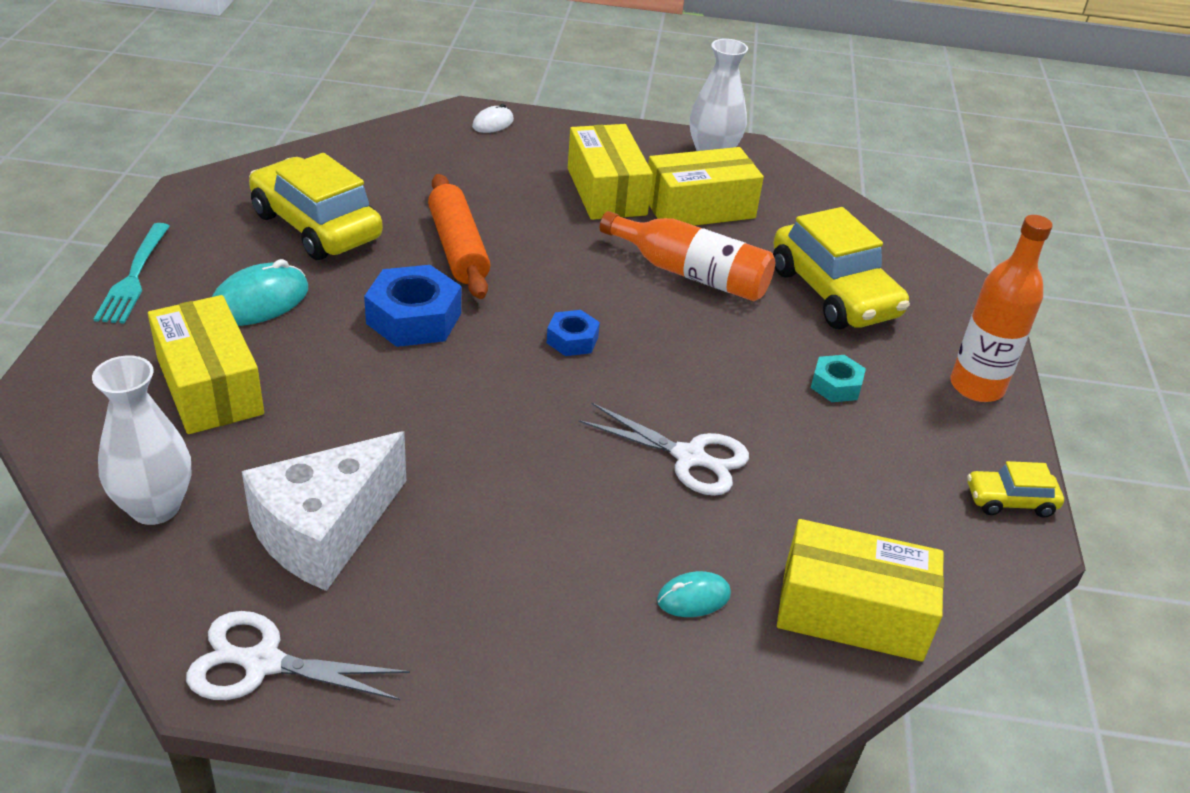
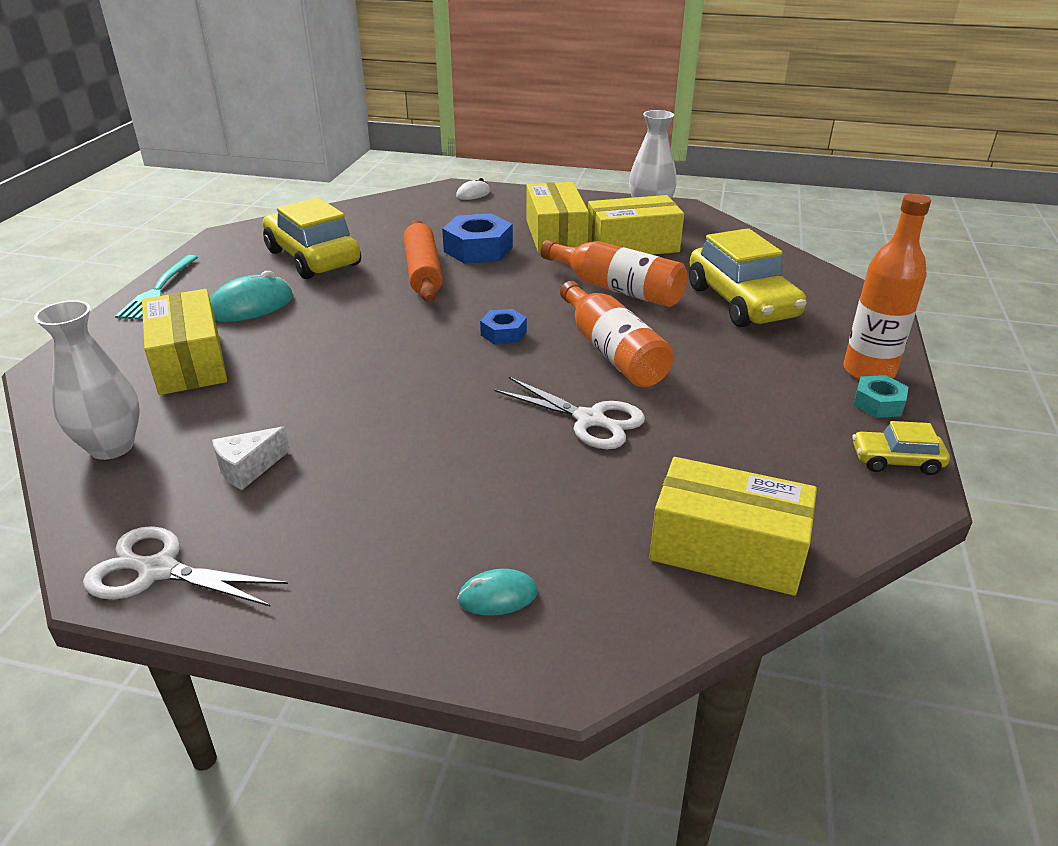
camera: 10 degrees right, 5 degrees down
(324, 531) = (248, 468): white cheese -> white cheese, size x0.48
(414, 318) = (373, 318): blue nut -> blue nut (478, 249)
(693, 598) = (572, 531): turquoise mouse -> turquoise mouse (497, 596)
(699, 364) = (612, 352): none -> orange bottle
(836, 385) = (735, 368): turquoise nut -> turquoise nut (878, 404)

